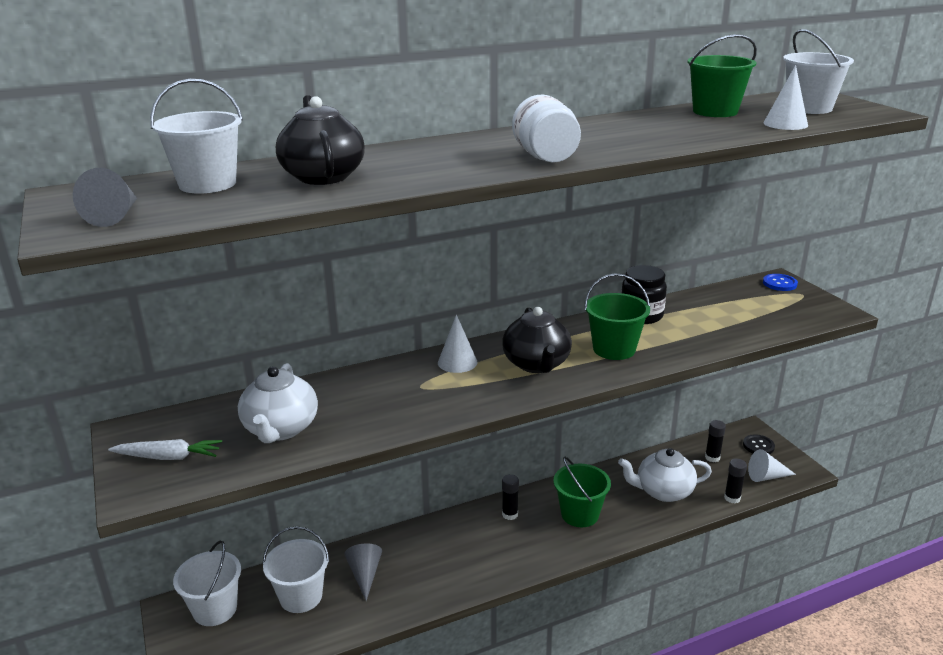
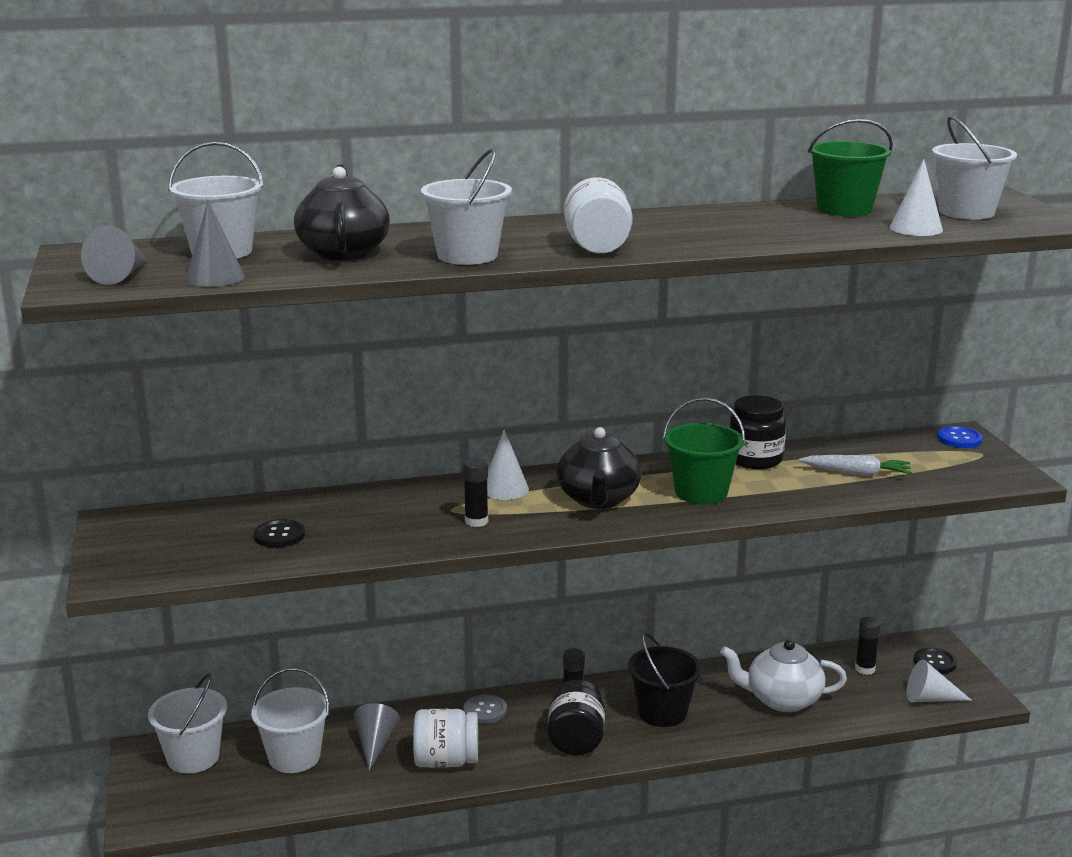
camera: 10 degrees right, 5 degrees down
(169, 457) = (153, 549): white carrot -> white carrot (857, 473)
(211, 211) = (215, 277): none -> grey cone
(280, 429) = (279, 535): white teapot -> black button
(426, 582) = (446, 761): none -> white jar
(437, 172) = (467, 256): none -> white bucket
(444, 531) = (485, 711): none -> grey button
(522, 548) = (576, 740): none -> black jar
(580, 514) = (662, 712): green bucket -> black bucket
(732, 498) = (871, 717): black glue stick -> black glue stick (476, 521)

